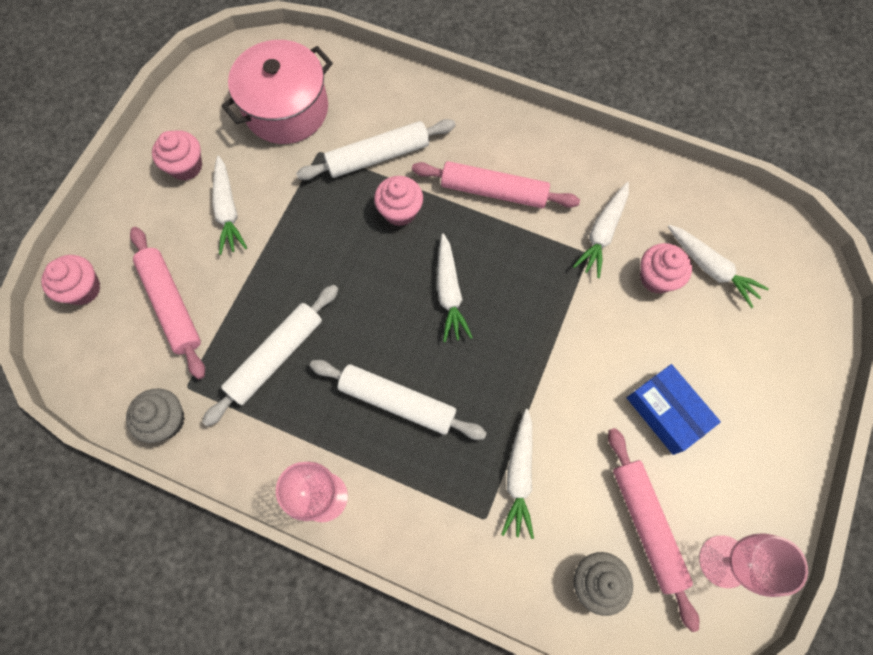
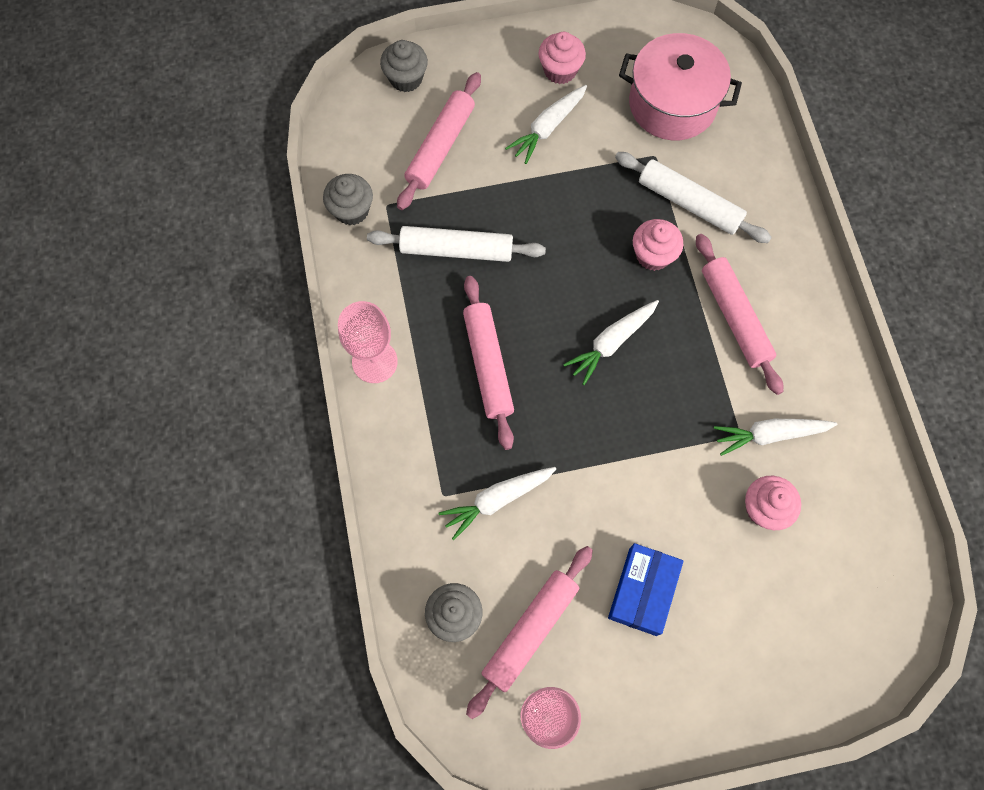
camera: 55 degrees right, 0 degrees up
(83, 289) = (406, 78): pink cupcake -> grey cupcake
(397, 402) = (487, 365): white rolling pin -> pink rolling pin
(711, 268) = (813, 552): white carrot -> none

